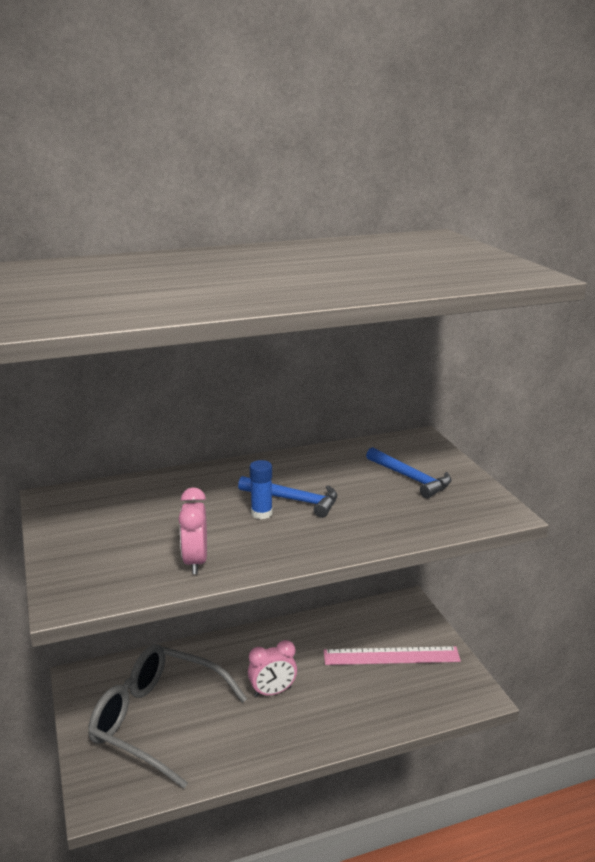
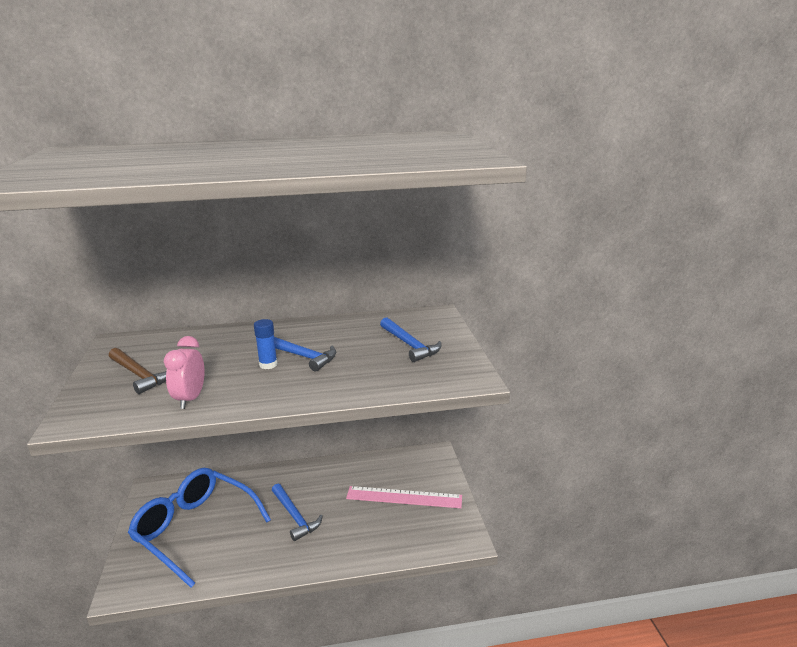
camera: 10 degrees right, 0 degrees up
(113, 538) = (139, 375): none -> brown hammer
(158, 721) = (195, 530): grey glasses -> blue glasses
(272, 692) = (295, 516): pink clock -> blue hammer

